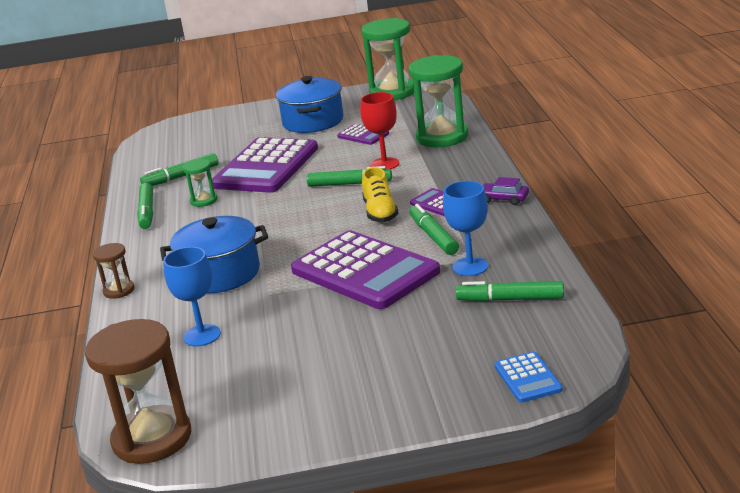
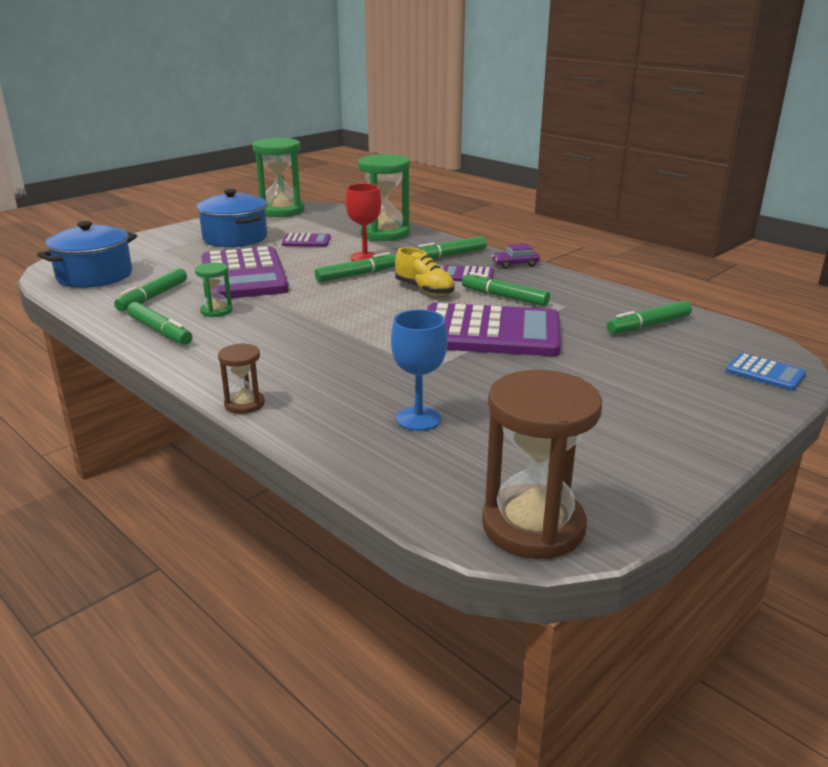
camera: 40 degrees left, 0 degrees up
(220, 274) = (345, 364): blue pot -> blue pot (95, 276)
(460, 176) = (449, 255): none -> green marker
(470, 267) = (575, 311): blue goblet -> none

